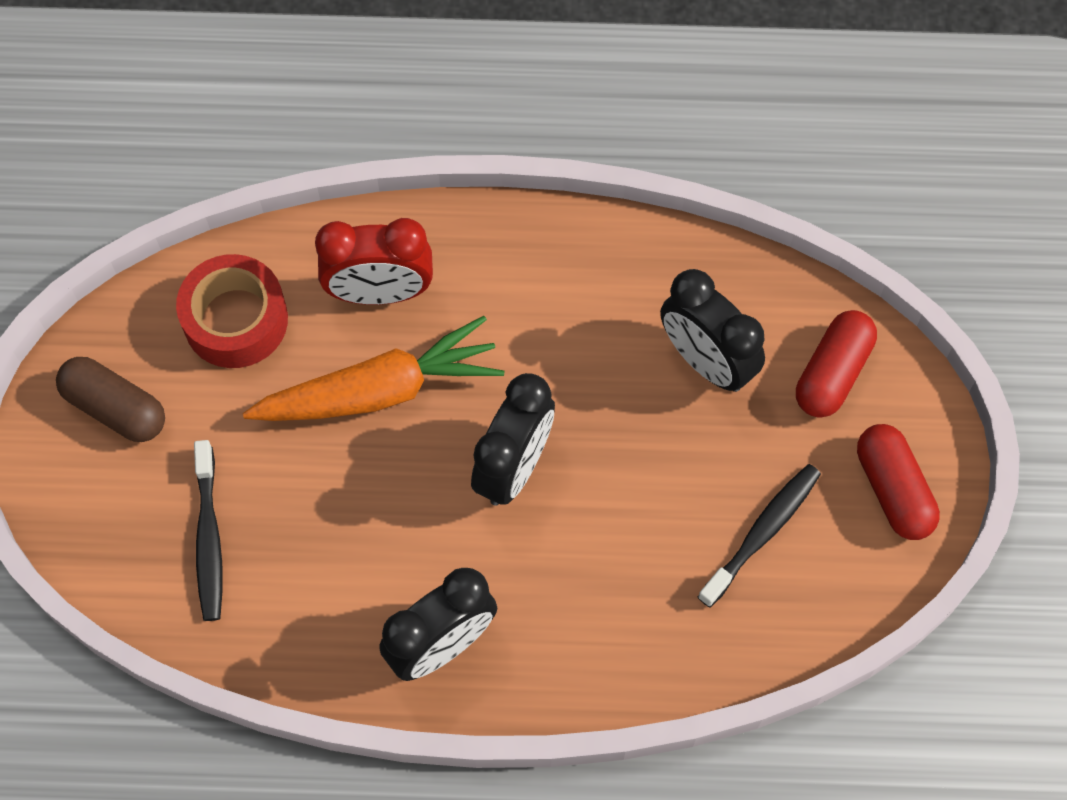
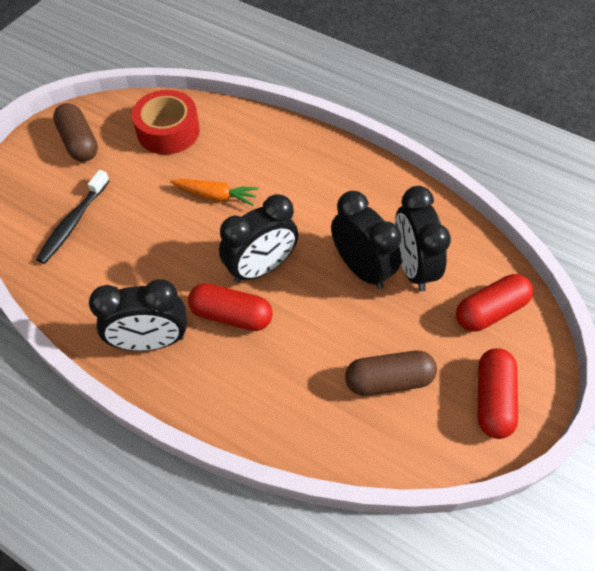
camera: 30 degrees right, 10 degrees down
(380, 292) = (250, 151): red clock -> none
(380, 390) = (216, 196): orange carrot -> orange carrot, size x0.55
(519, 553) = (231, 315): none -> red capsule
(643, 398) = (361, 269): none -> black clock
(762, 532) = (388, 380): black toothbrush -> brown capsule

